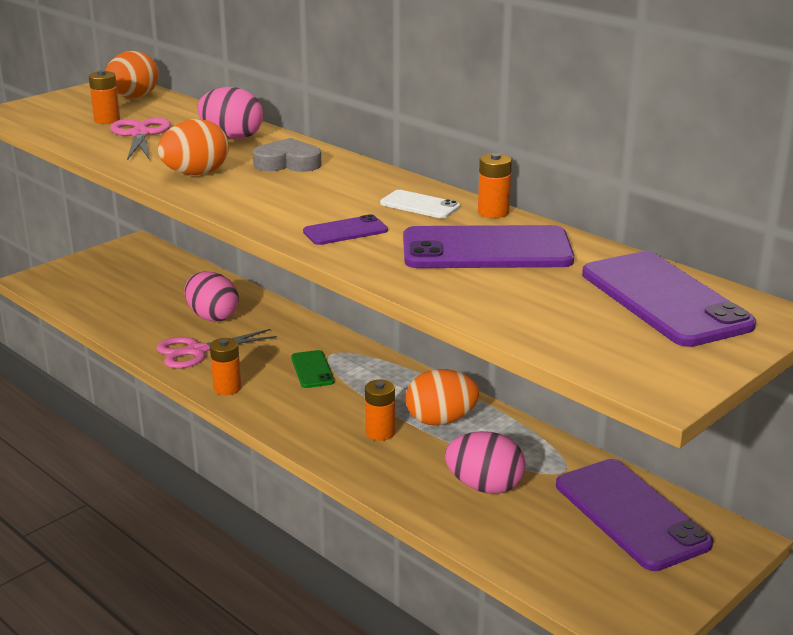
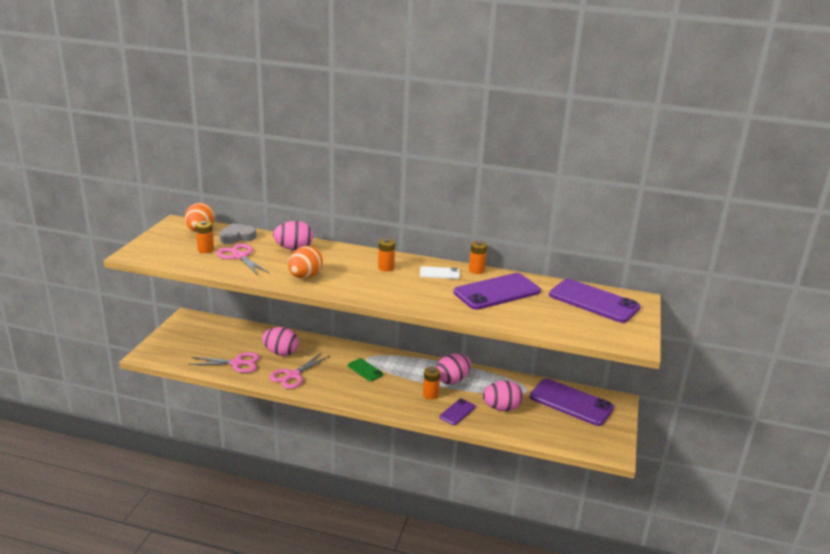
camera: 30 degrees left, 0 degrees up
(137, 316) = (237, 363): none -> pink scissors
(227, 388) = (331, 392): orange battery -> orange battery (386, 268)
(288, 163) = (345, 260): grey heart -> grey heart (237, 237)
(345, 231) = (423, 296): purple phone -> purple phone (457, 412)
(441, 420) = (452, 380): orange egg -> pink egg

